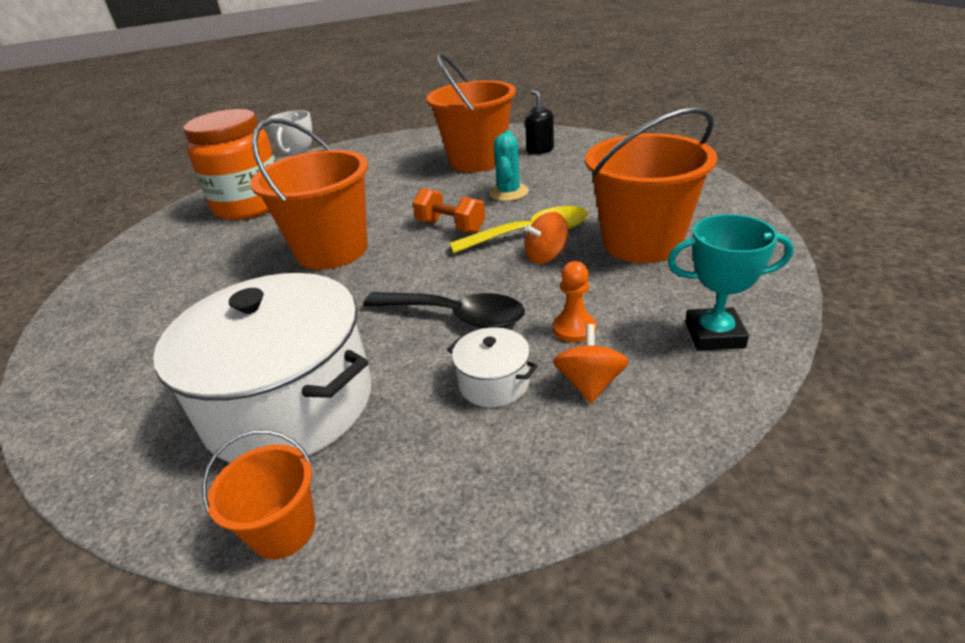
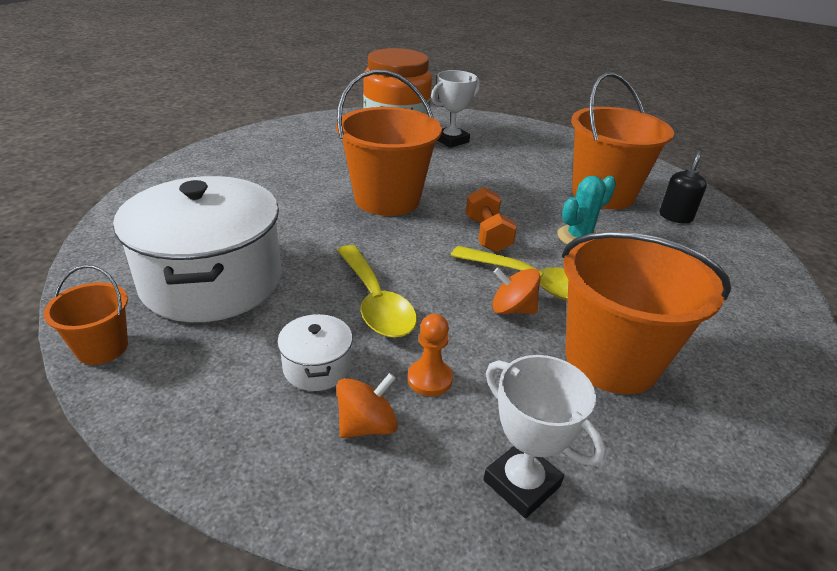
camera: 40 degrees right, 0 degrees up
(455, 316) = (375, 302): black spoon -> yellow spoon
(714, 334) = (521, 483): turquoise trophy -> white trophy

